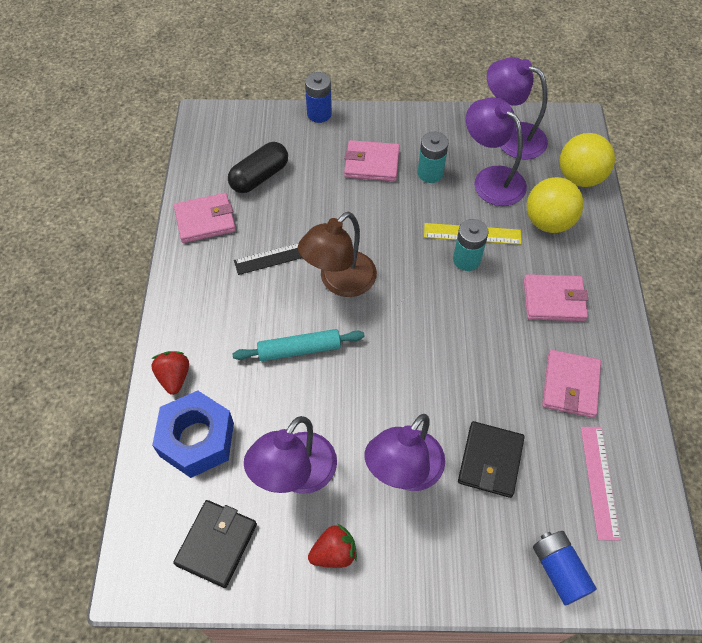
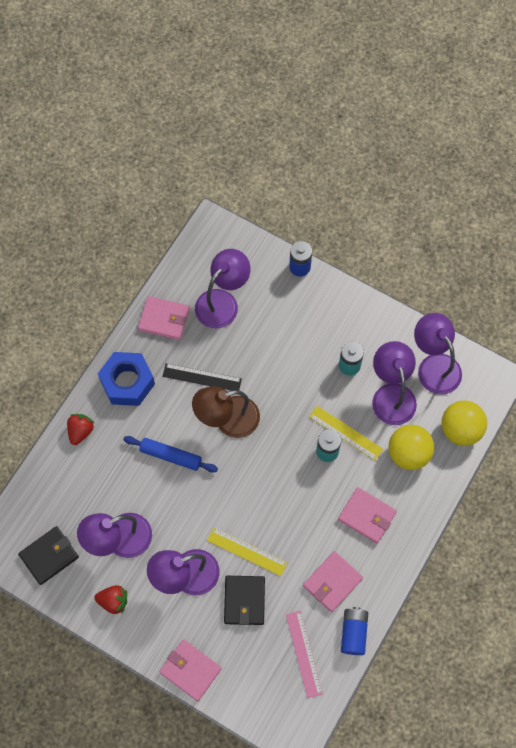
camera: 30 degrees right, 10 degrees up
(197, 439) = (72, 482): blue nut -> blue nut (127, 382)
(259, 177) = (222, 302): black capsule -> purple lamp
(299, 350) = (170, 456): turquoise rolling pin -> blue rolling pin
(371, 163) = (311, 333): pink wallet -> pink wallet (190, 670)
(454, 404) = (247, 551): none -> yellow ruler
(490, 460) = (244, 601): black wallet -> black wallet turned 45 degrees counterclockwise
(559, 570) = (239, 690): blue battery -> blue battery (353, 633)
(599, 481) = (304, 653): pink ruler -> pink ruler turned 45 degrees counterclockwise

